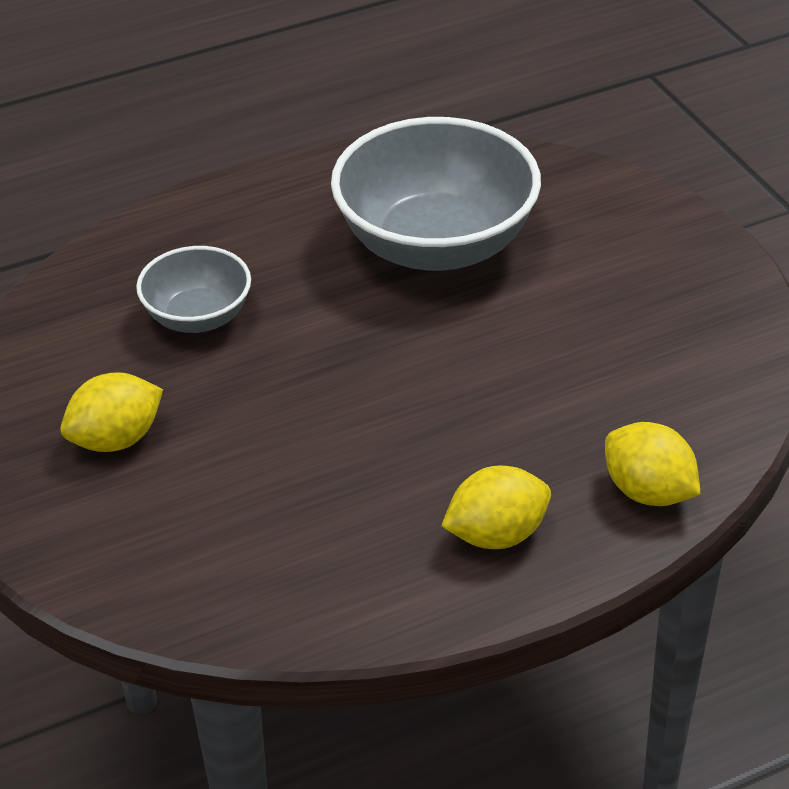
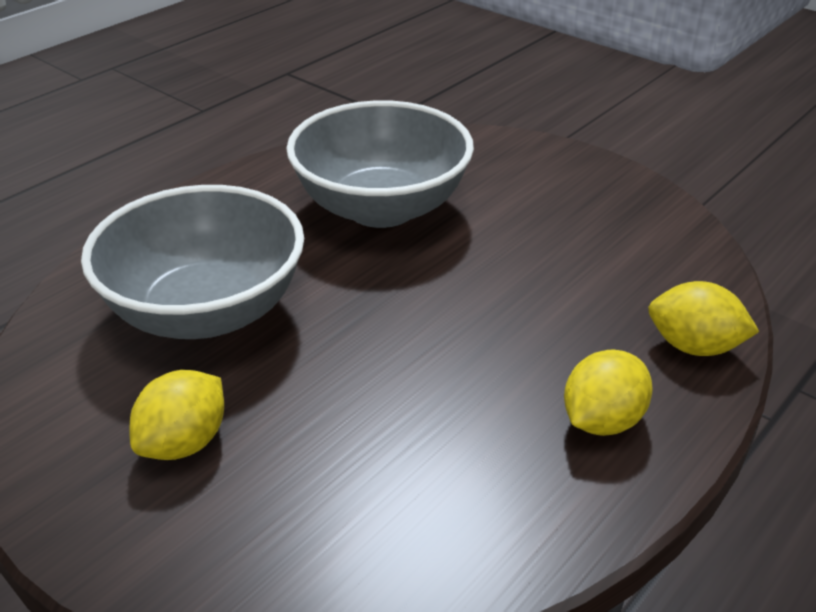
camera: 25 degrees left, 5 degrees down
(198, 317) = (206, 311): grey bowl -> grey bowl, size x1.88

